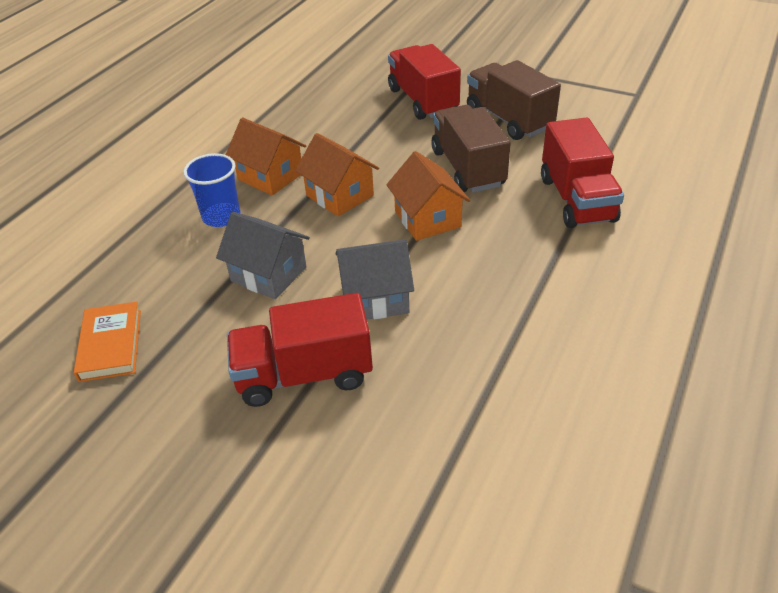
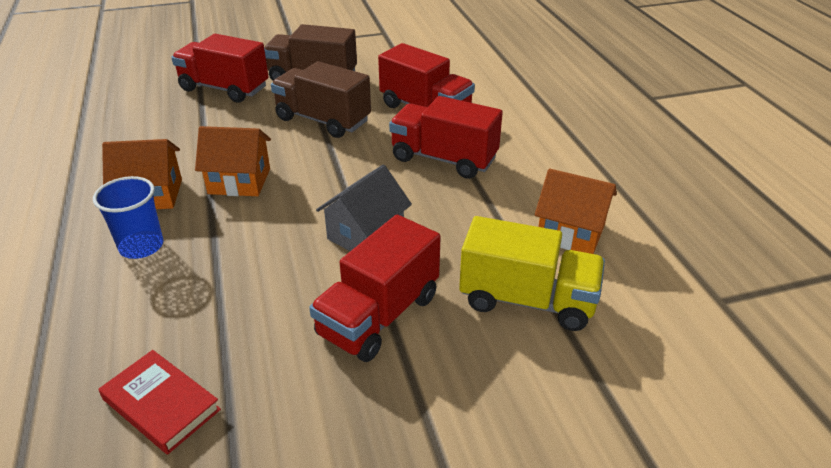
camera: 45 degrees left, 5 degrees down
(110, 345) = (161, 404): orange book -> red book
(268, 274) = (251, 265): grey house -> none
(427, 219) = (336, 165): orange house -> orange house (570, 232)
(433, 444) = (527, 300): none -> yellow truck
(529, 261) = (443, 159): none -> red truck

